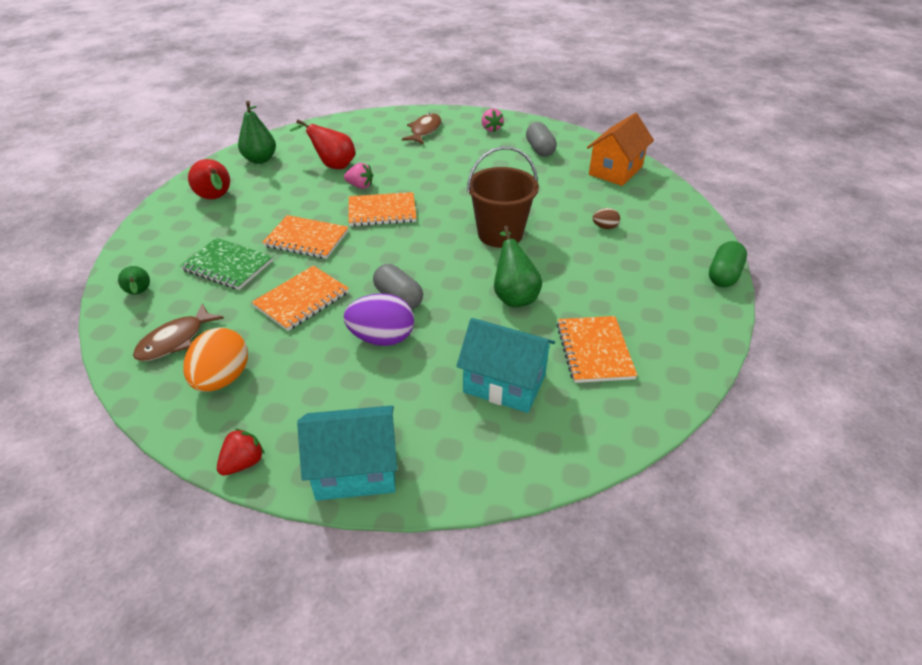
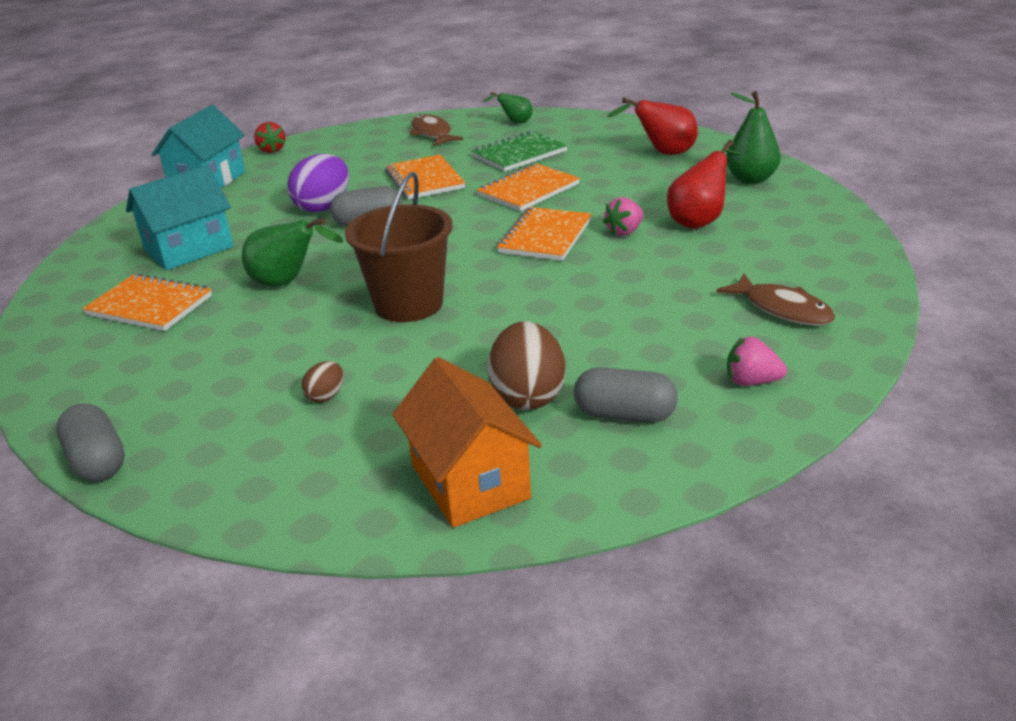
camera: 120 degrees right, 10 degrees down
(222, 379) = (363, 147): orange egg -> none
(549, 173) = (528, 396): none -> brown egg
(724, 275) = (97, 461): green capsule -> grey capsule

